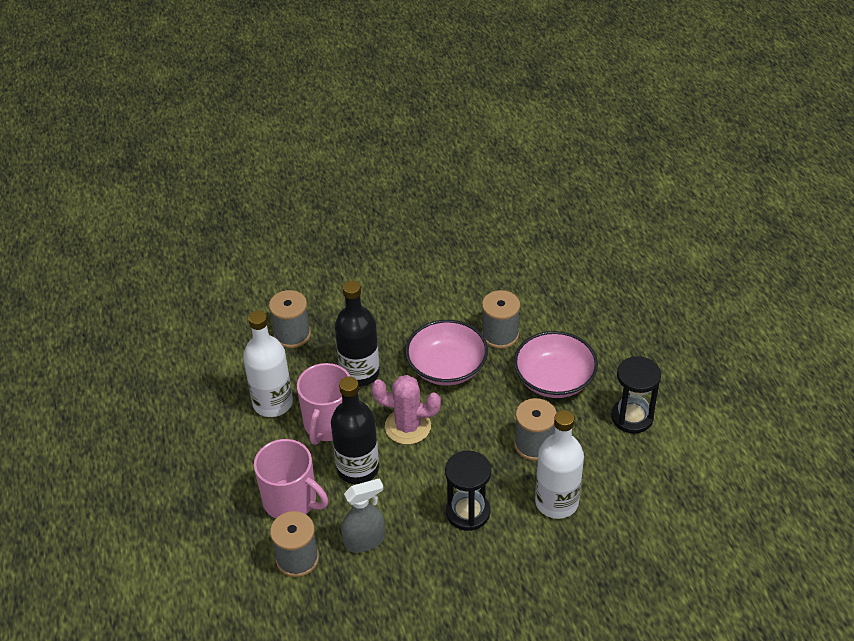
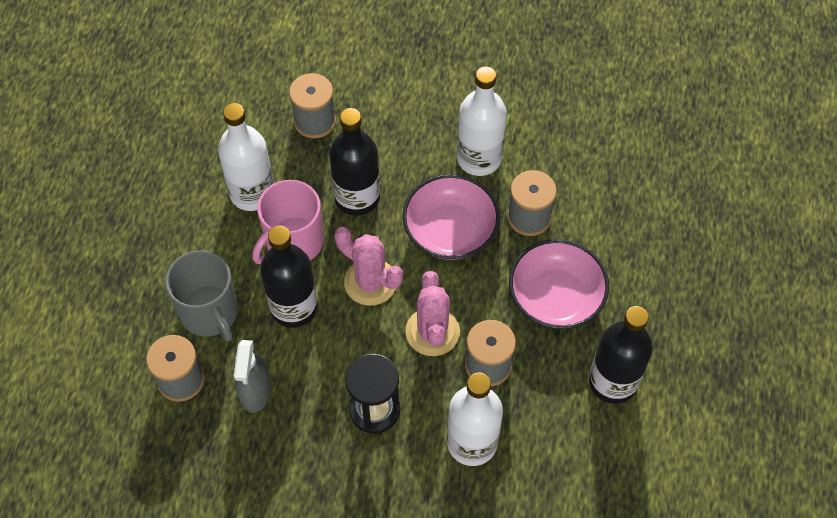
camera: 25 degrees right, 15 degrees up
(291, 501) = (210, 312): pink mug -> grey mug
(364, 540) = (255, 392): grey spray bottle -> grey spray bottle turned 90 degrees clockwise
(437, 311) = (479, 158): none -> white bottle
(477, 440) = (432, 332): none -> pink cactus
(632, 417) = (612, 382): black hourglass -> black bottle

